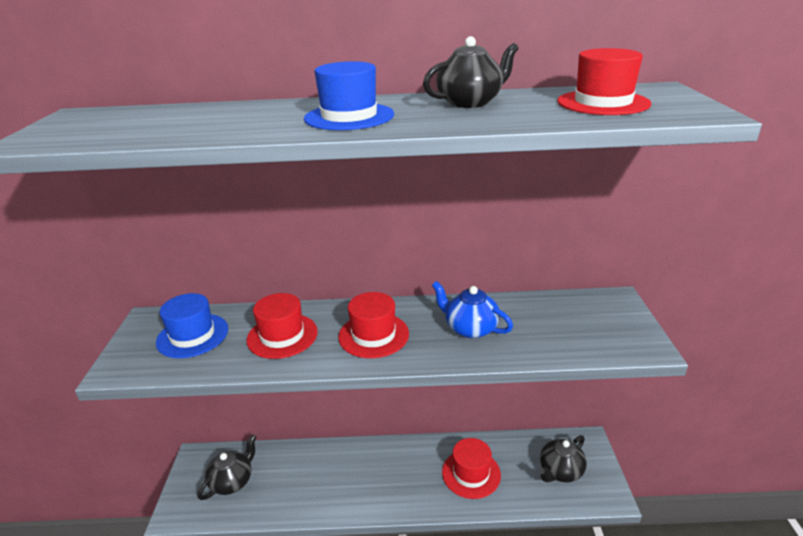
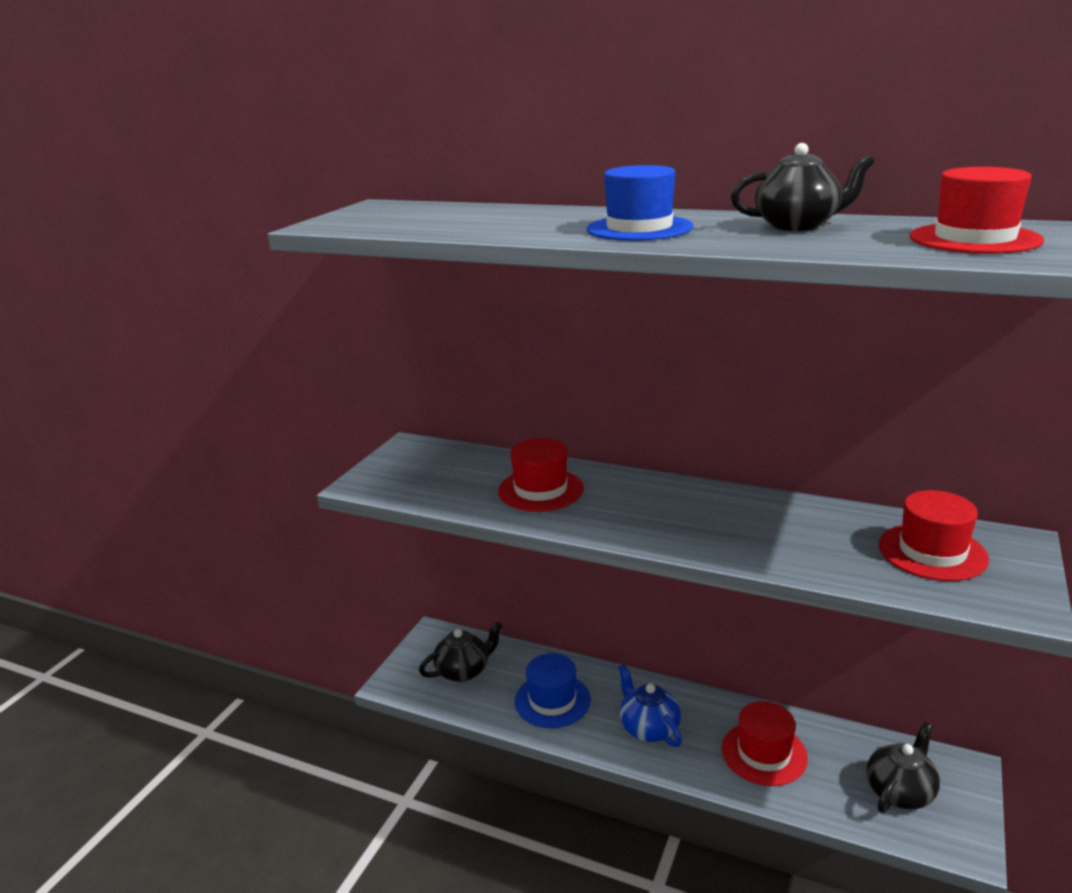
camera: 25 degrees right, 5 degrees down
(192, 335) = (446, 470): blue hat -> blue hat (552, 700)
(373, 335) = (646, 511): red hat -> red hat (932, 552)
(470, 328) = (774, 530): blue teapot -> blue teapot (649, 728)
(560, 471) = (900, 791): black teapot -> black teapot turned 150 degrees clockwise

